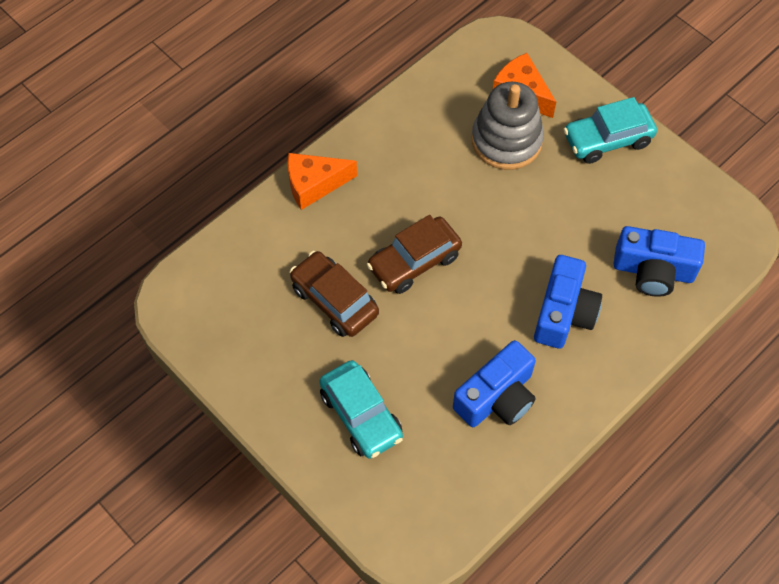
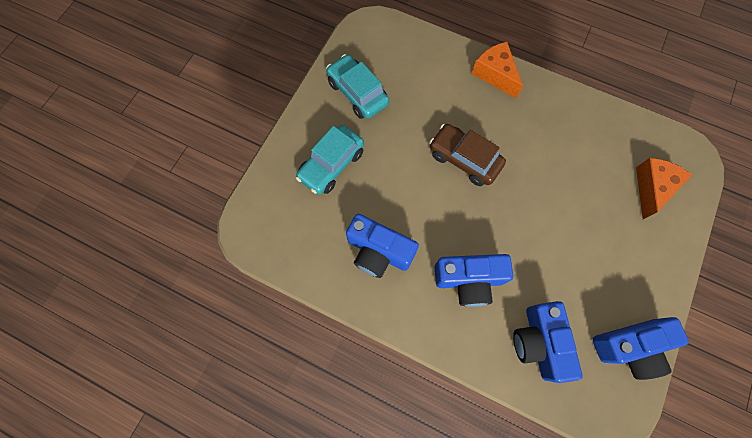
camera: 70 degrees right, 10 degrees up
(334, 300) = (410, 118): brown car -> none
(506, 140) = (601, 190): grey stacking toy -> none
(607, 139) = (646, 269): turquoise car -> turquoise car (357, 93)
(682, 190) = (630, 347): none -> blue camera

